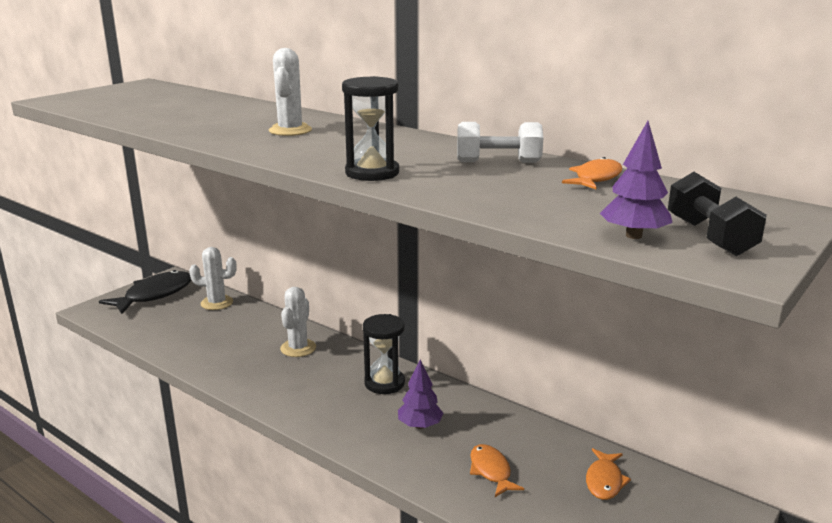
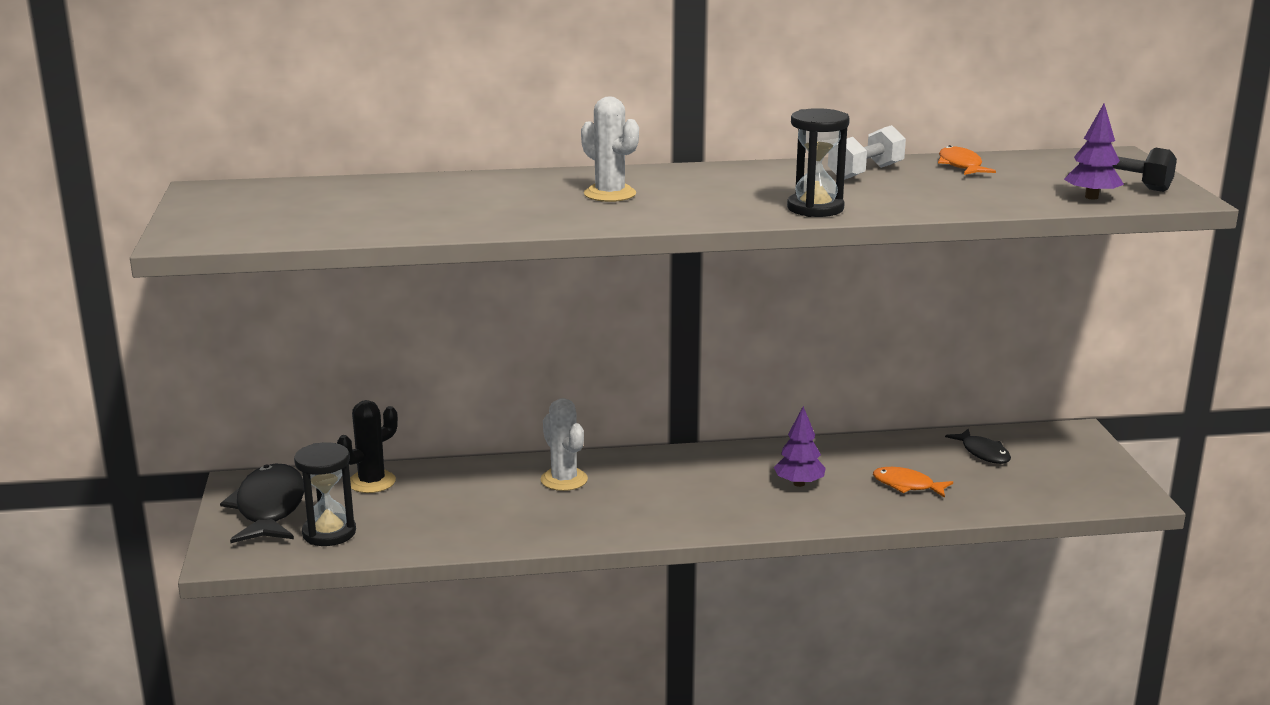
camera: 45 degrees left, 0 degrees up
(217, 303) = (371, 482): white cactus -> black cactus
(384, 383) = (705, 469): black hourglass -> black hourglass (329, 533)
(604, 481) = (983, 453): orange fish -> black fish

